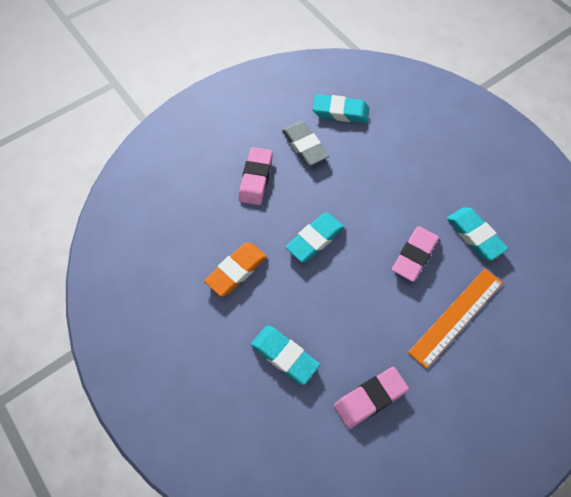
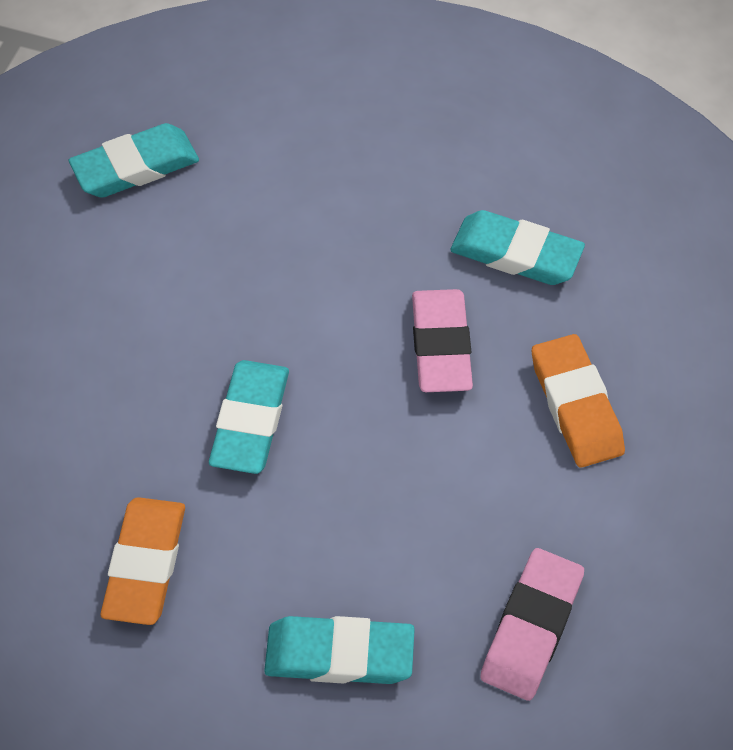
camera: 35 degrees left, 5 degrees down
(256, 178) = (61, 377): pink eraser -> none
(304, 146) = (111, 266): grey eraser -> none
(456, 316) = (576, 405): orange ruler -> orange eraser

